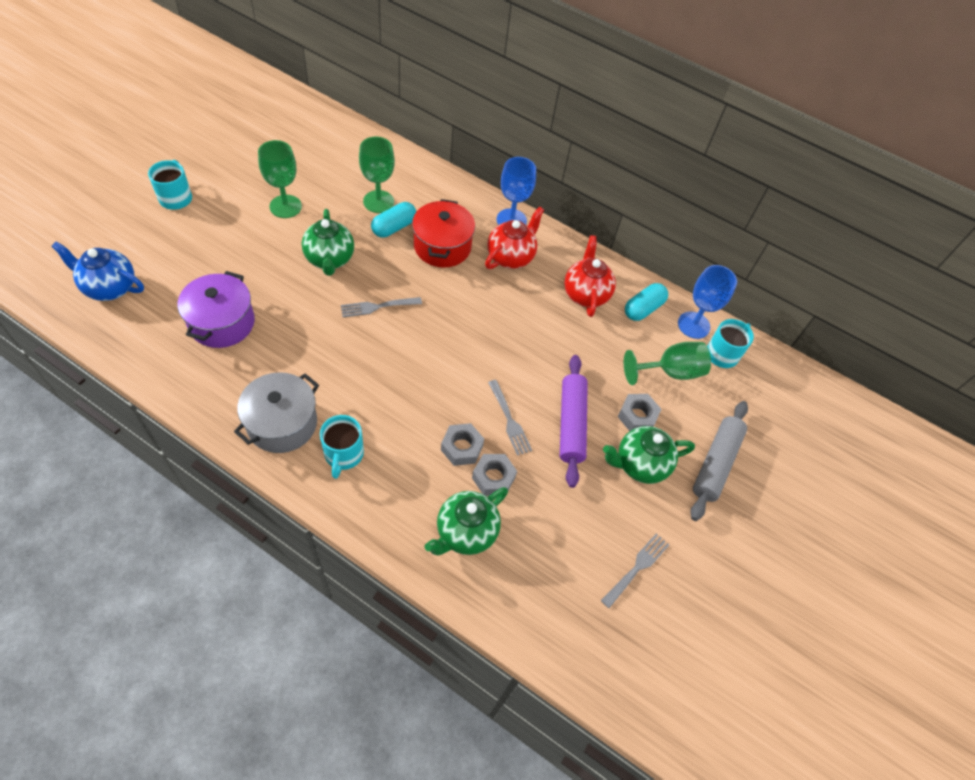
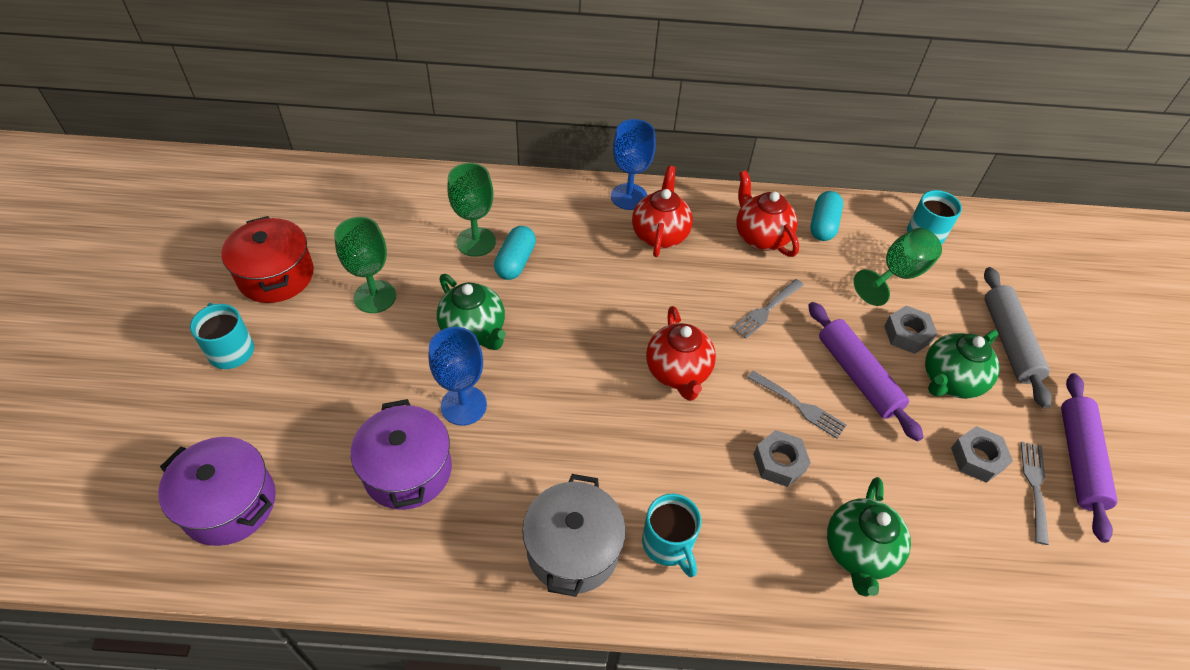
camera: 25 degrees left, 5 degrees down
(110, 287) = (229, 504): blue teapot -> purple pot
(378, 306) = (569, 357): grey fork -> grey fork (766, 309)
(442, 246) = (583, 258): red pot -> red pot (276, 275)
(442, 354) = (678, 372): none -> red teapot
(493, 478) = (835, 476): grey nut -> grey nut (977, 458)
(691, 571) = (1079, 460): none -> purple rolling pin
(693, 325) = (878, 218): blue goblet -> blue goblet (463, 405)

